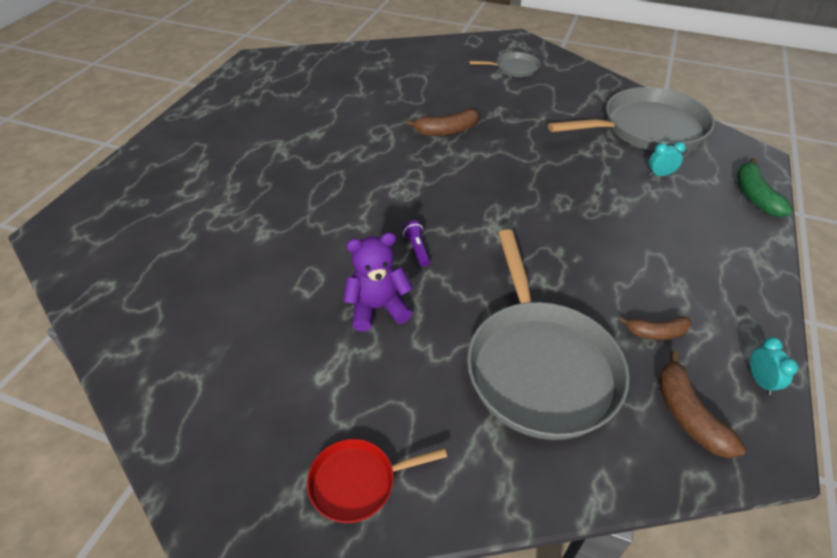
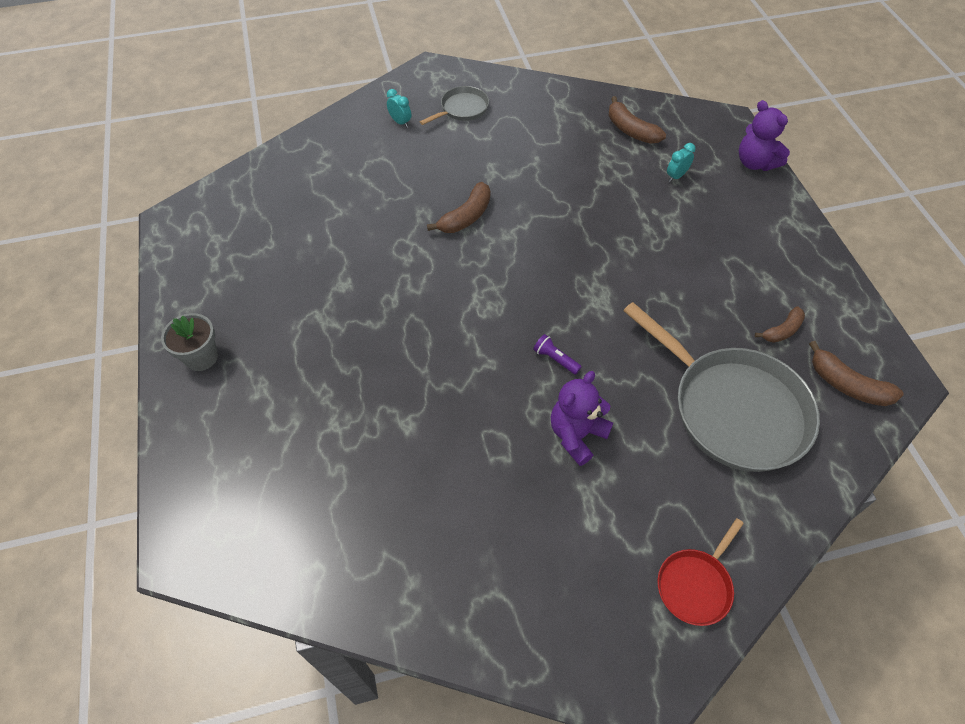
camera: 35 degrees left, 10 degrees up
(186, 134) = (201, 357): none -> grey flower pot
(647, 129) = (630, 130): grey pan -> brown banana
(755, 195) = (755, 163): green banana -> purple teddy bear
(760, 381) = (868, 330): turquoise clock -> turquoise clock (400, 122)

